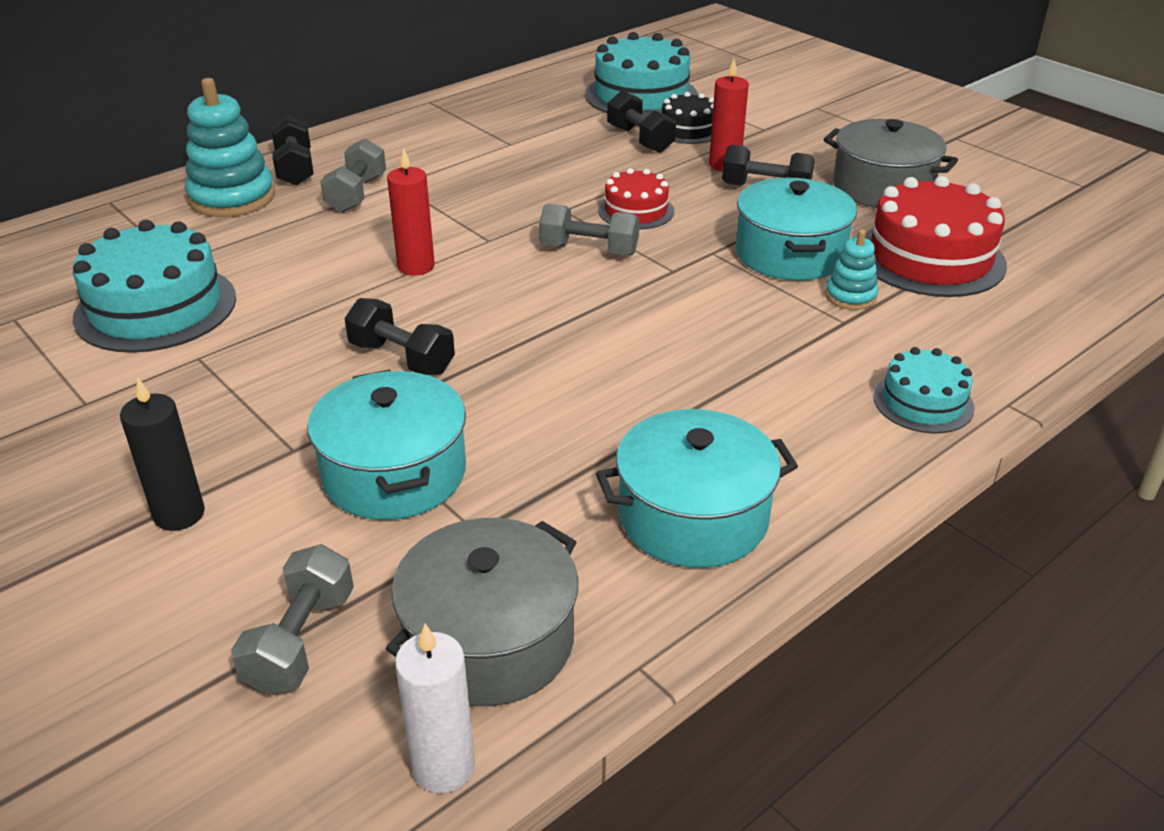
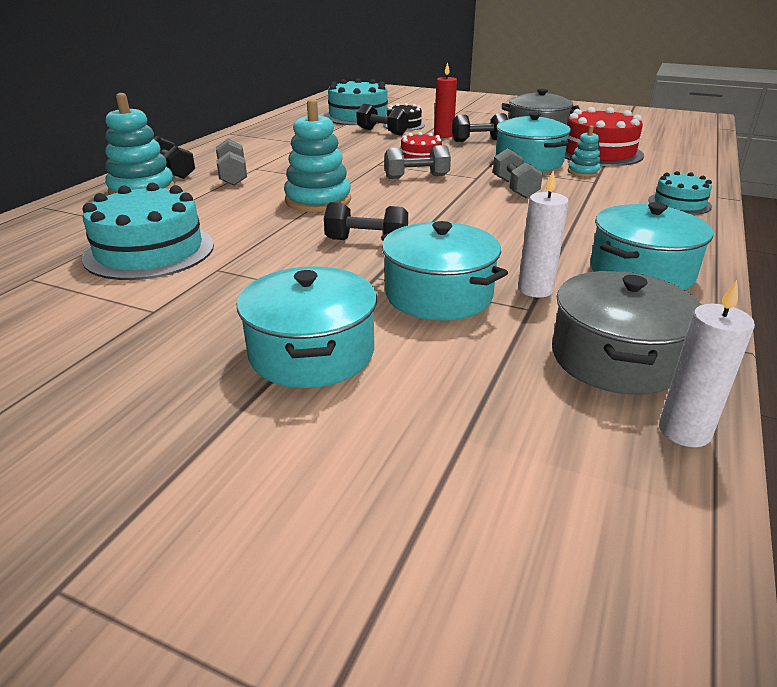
camera: 25 degrees left, 5 degrees down
(179, 514) = (312, 352): black candle -> turquoise pot
(301, 641) = (496, 395): grey dumbbell -> grey dumbbell (514, 188)
(416, 266) = (318, 200): red candle -> turquoise stacking toy
(518, 502) = (535, 289): none -> white candle

